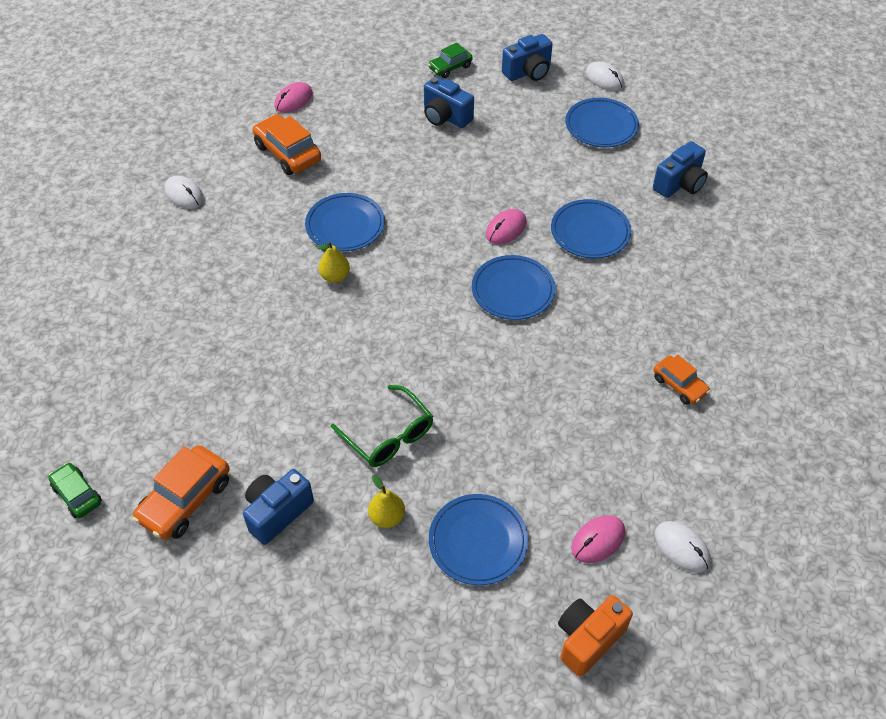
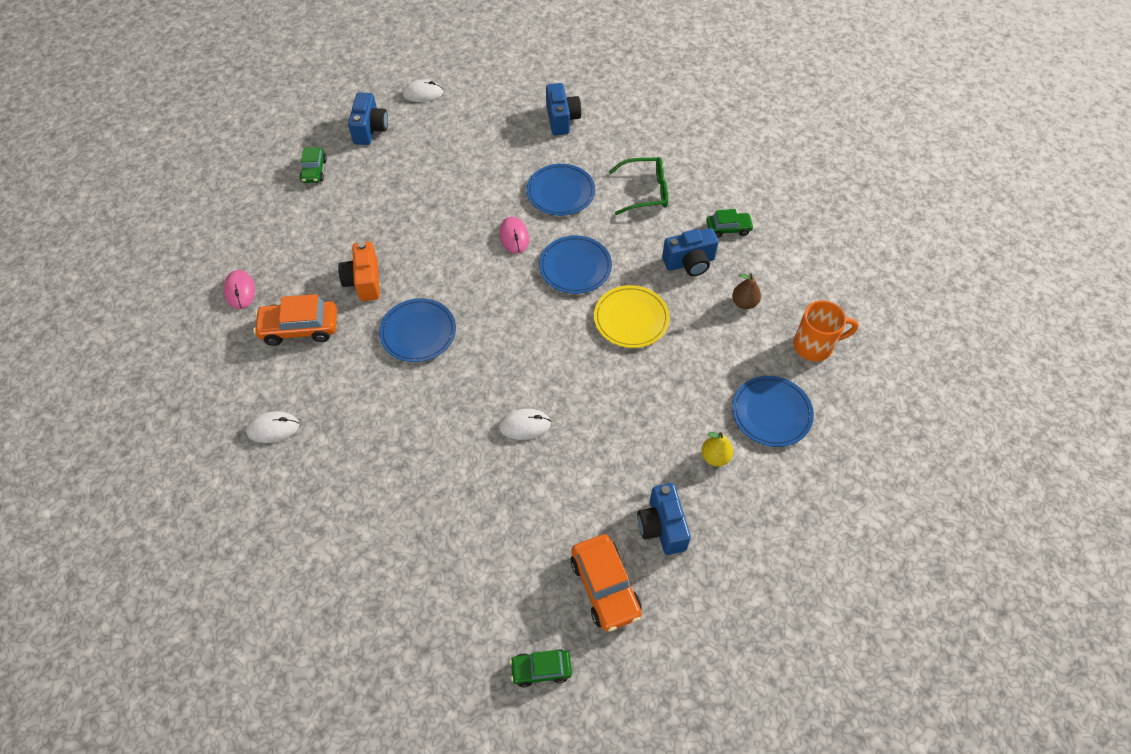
camera: 55 degrees left, 5 degrees up
(335, 276) = (466, 368): yellow pear -> none
(388, 435) = (645, 417): green glasses -> green glasses (645, 191)
(445, 117) = (365, 205): blue camera -> blue camera (689, 263)
(491, 364) = (631, 319): none -> yellow plate
(588, 639) = (882, 395): orange camera -> orange camera (364, 281)
(596, 448) = (744, 303): none -> brown pear
(598, 540) = (815, 346): pink mouse -> orange mug
(601, 126) = (467, 124): blue plate -> none
(679, 385) = (728, 228): orange car -> green car
(682, 548) = (849, 306): white mouse -> white mouse (525, 425)

